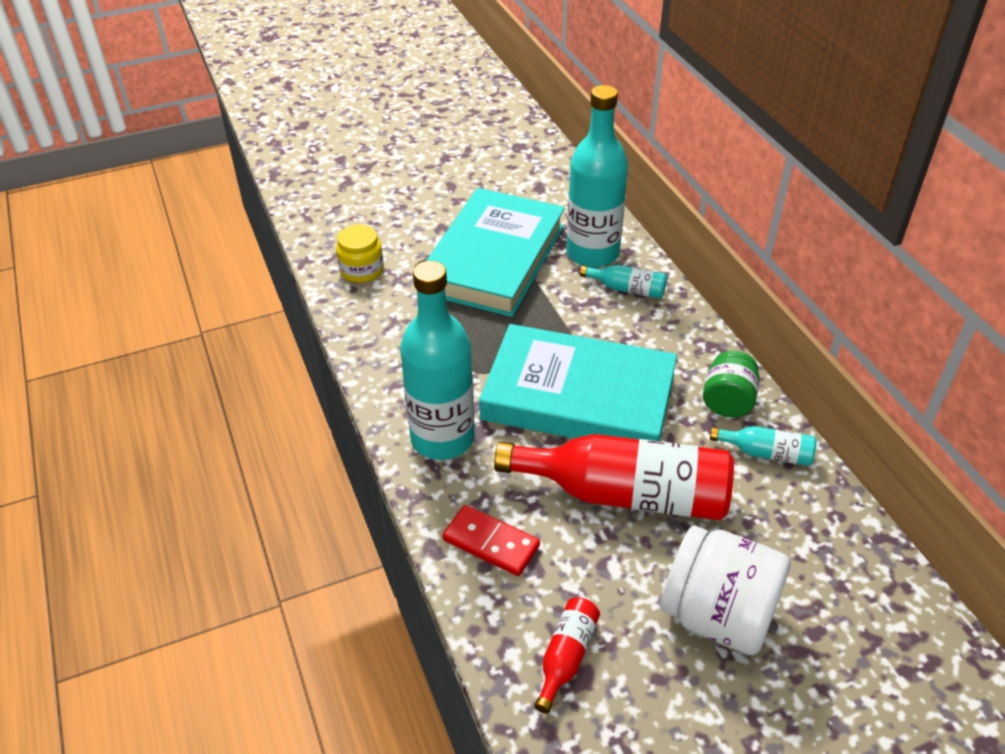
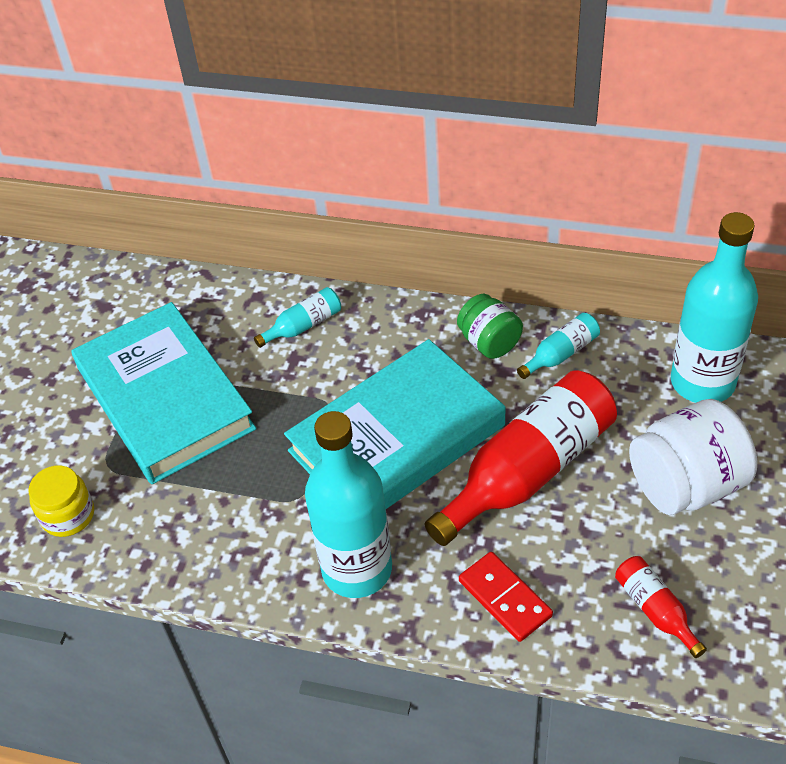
camera: 50 degrees left, 5 degrees up
(491, 543) = (504, 598): red domino -> red domino turned 75 degrees clockwise
(592, 253) = (234, 322): turquoise bottle -> turquoise bottle (702, 382)

